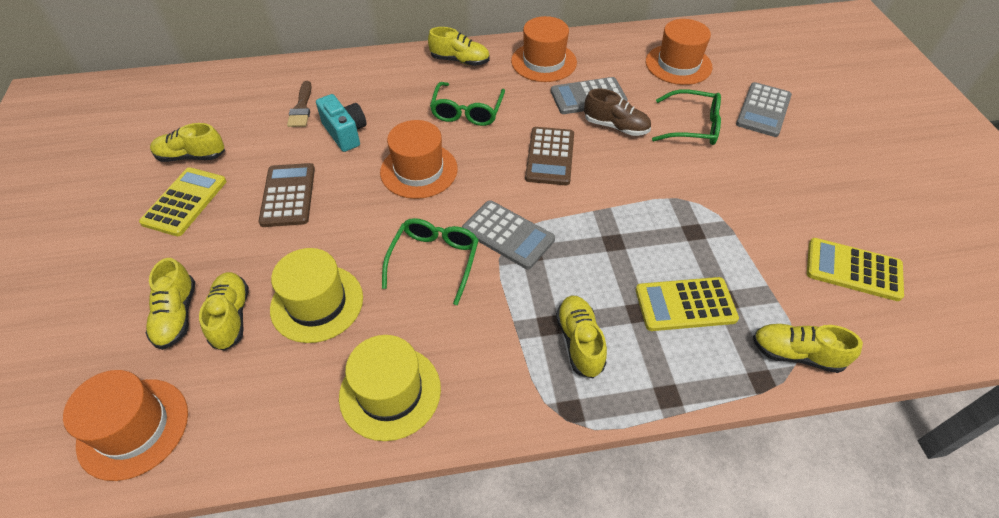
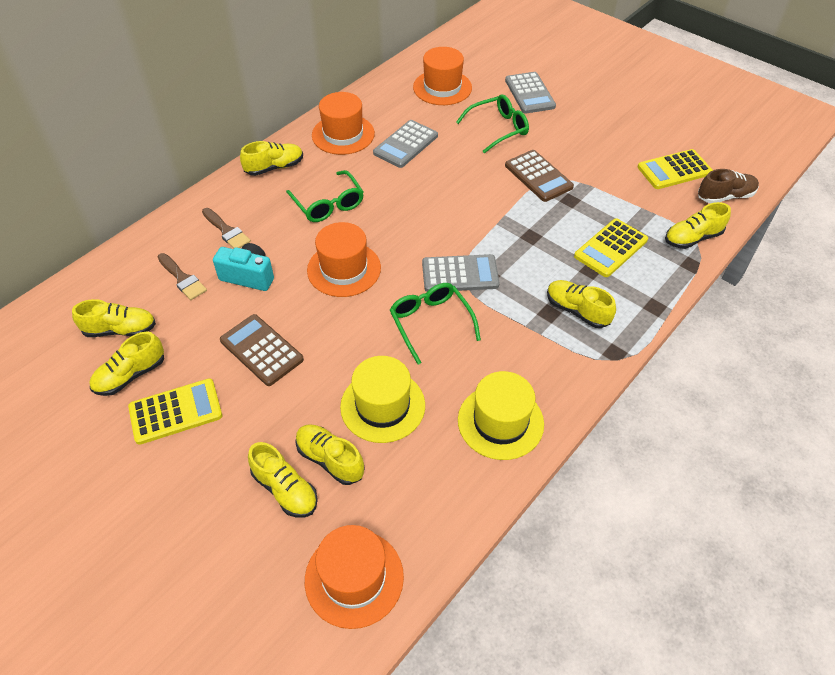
camera: 40 degrees left, 0 degrees up
(185, 202) = (176, 412): yellow calculator -> yellow calculator turned 90 degrees clockwise
(223, 120) = (120, 330): none -> yellow shoe
(370, 90) = (227, 231): none -> brown brush
(550, 156) = (427, 203): brown calculator -> brown calculator (538, 176)
(615, 126) = (448, 156): brown shoe -> brown shoe (725, 196)

